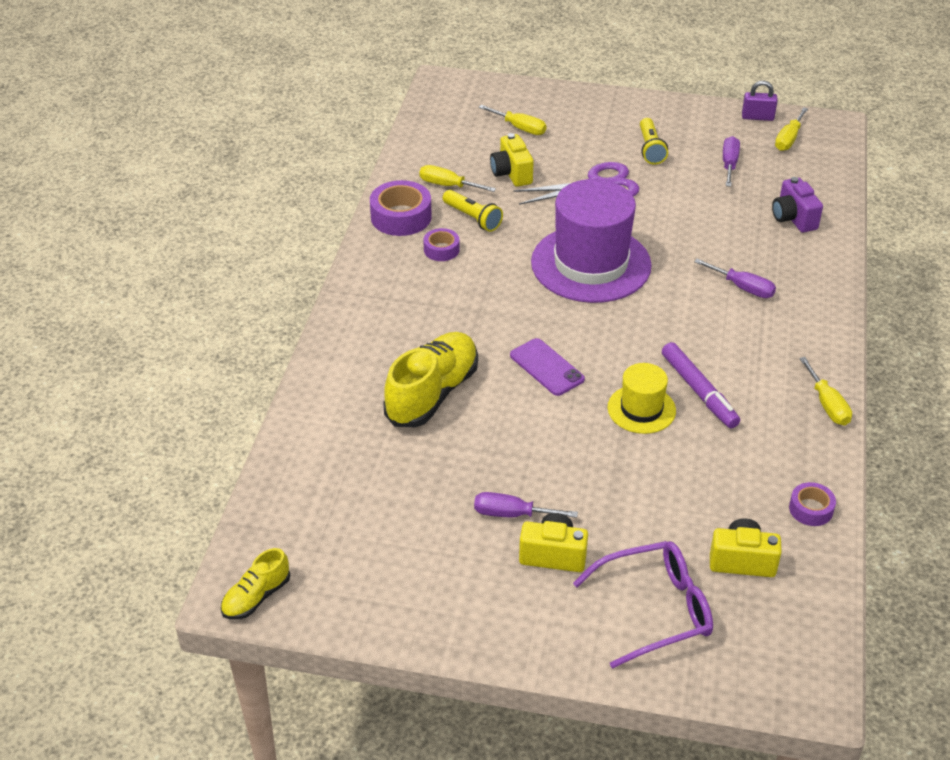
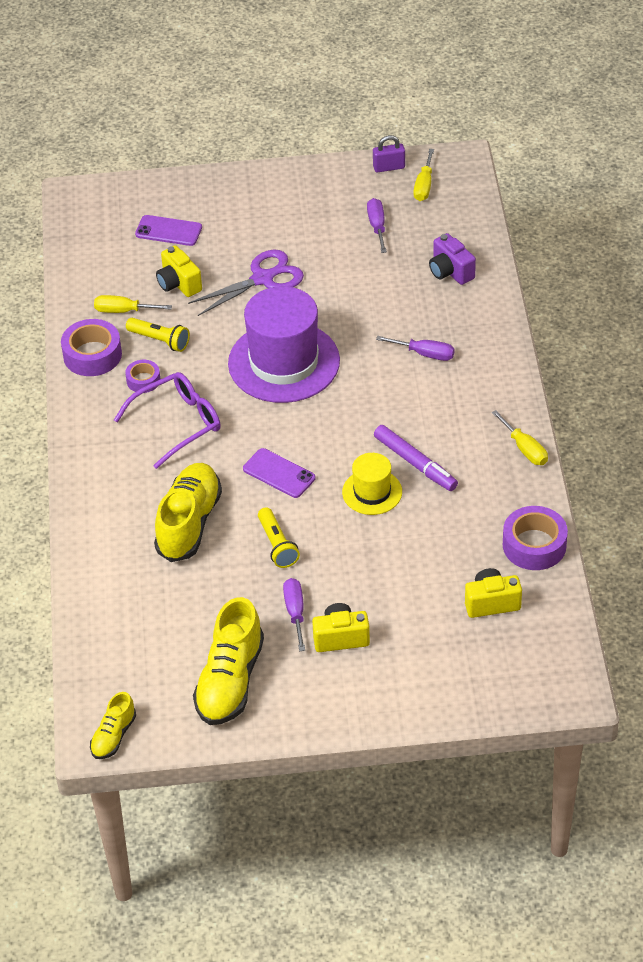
camera: 15 degrees left, 5 degrees up
(410, 570) = (230, 681): none -> yellow shoe
(512, 514) = (295, 612): purple screwdriver -> purple screwdriver turned 90 degrees clockwise
(520, 128) = (168, 231): yellow screwdriver -> purple phone
(650, 149) = (299, 226): yellow flashlight -> yellow flashlight (277, 545)
(655, 609) = (435, 660): purple glasses -> purple glasses (178, 423)
(811, 509) = (534, 545): purple tape -> purple tape, size x1.75

